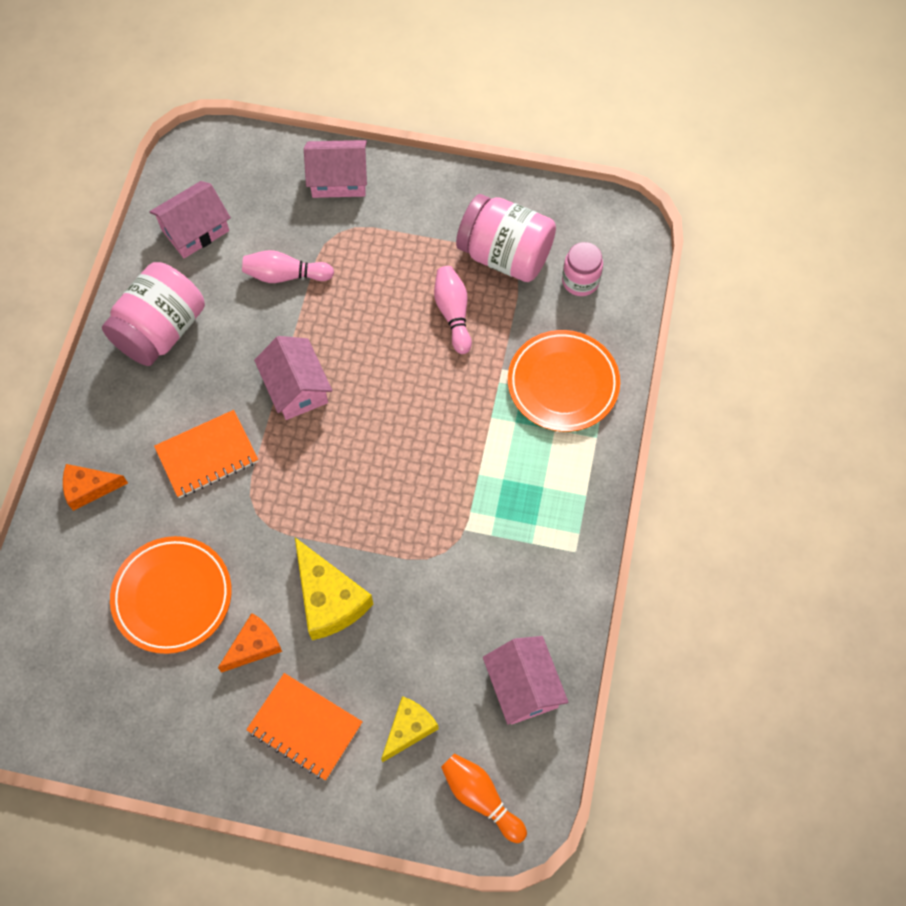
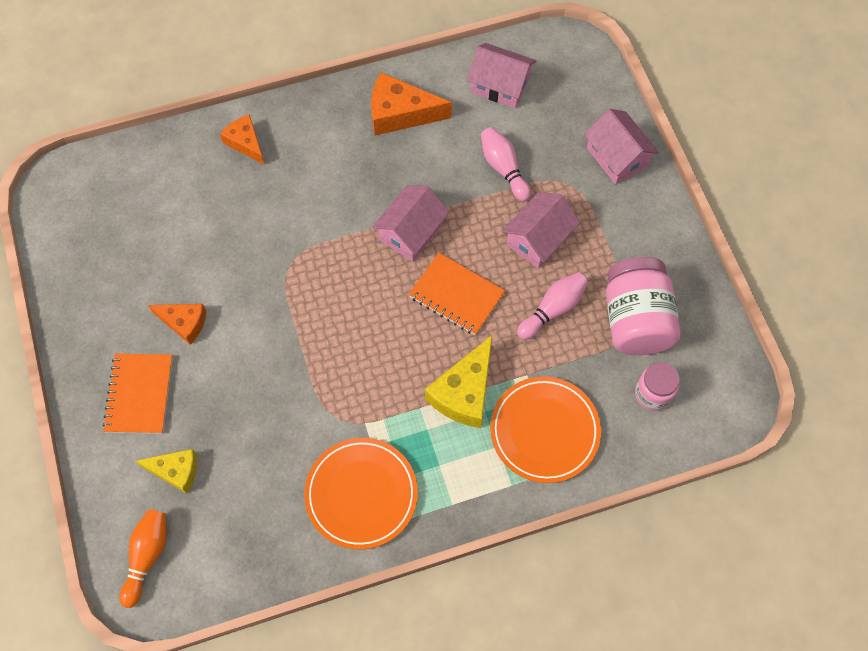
camera: 60 degrees right, 0 degrees up
(161, 330) = (400, 113): pink jar -> orange cheese
(172, 596) = (193, 246): orange plate -> orange plate (361, 494)
(207, 455) = (317, 203): orange notebook -> orange notebook (456, 295)
(329, 599) = (250, 354): yellow cheese -> yellow cheese (464, 392)
(523, 686) = (255, 541): pink house -> pink house (538, 239)

